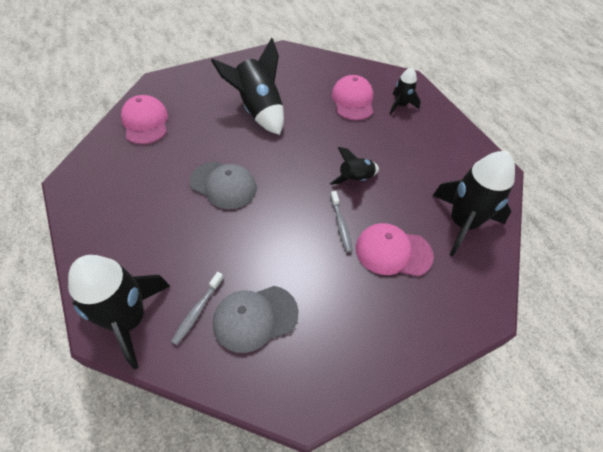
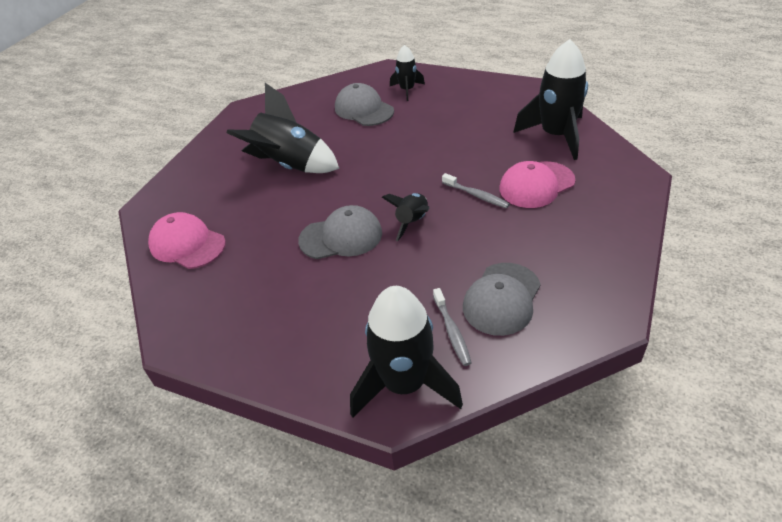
camera: 35 degrees left, 10 degrees down
(353, 101) = (364, 109): pink cap -> grey cap
(355, 179) = (444, 159): black rocket -> black rocket (412, 222)

